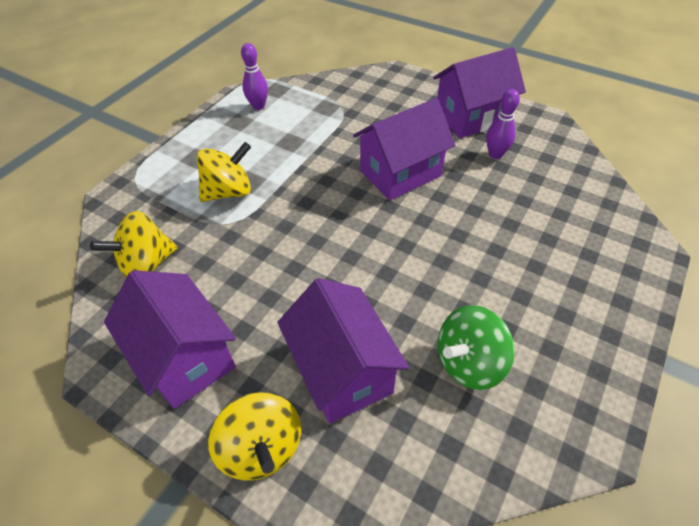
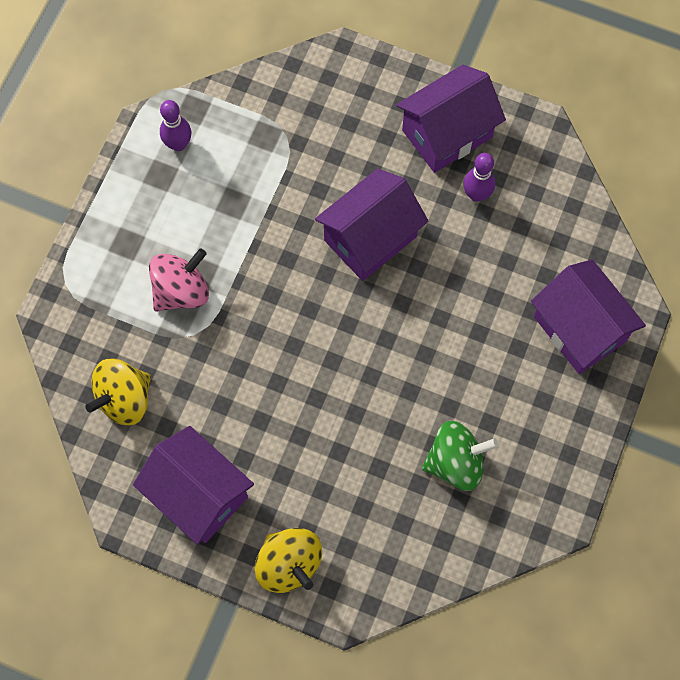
camera: 10 degrees left, 20 degrees up
(229, 192) = (181, 291): yellow spinning top -> pink spinning top
(342, 371) = (344, 487): purple house -> purple house (579, 329)
(469, 362) = (456, 462): green spinning top -> green spinning top turned 150 degrees counterclockwise

